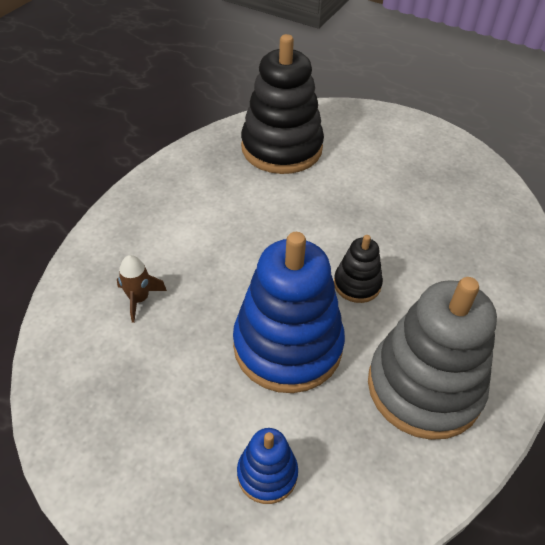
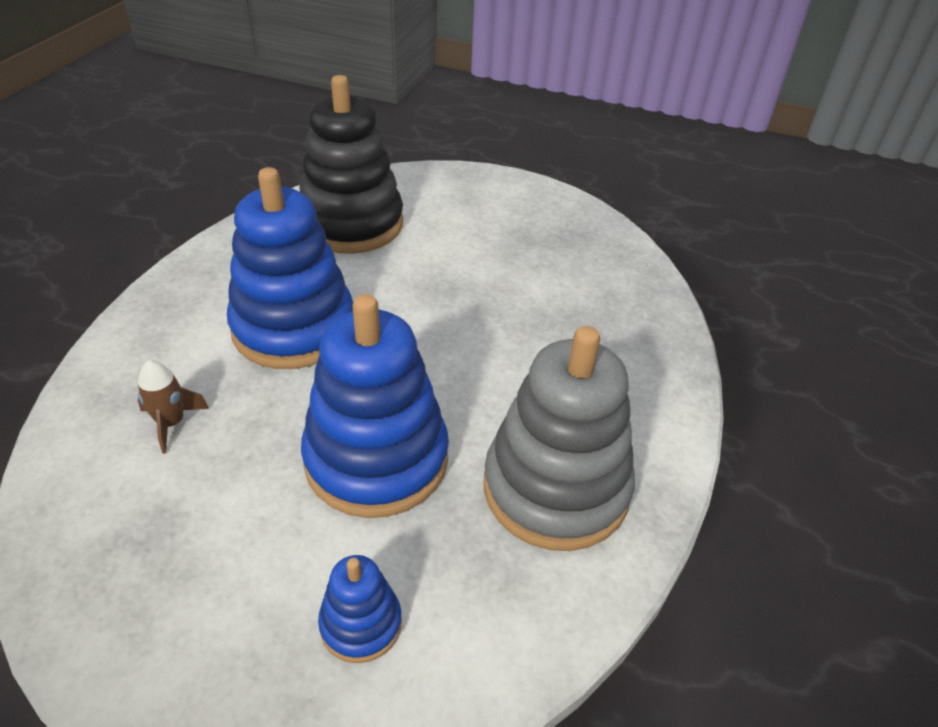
camera: 10 degrees left, 5 degrees down
(232, 231) = (294, 327): none -> blue stacking toy
(357, 284) = (460, 375): black stacking toy -> none

